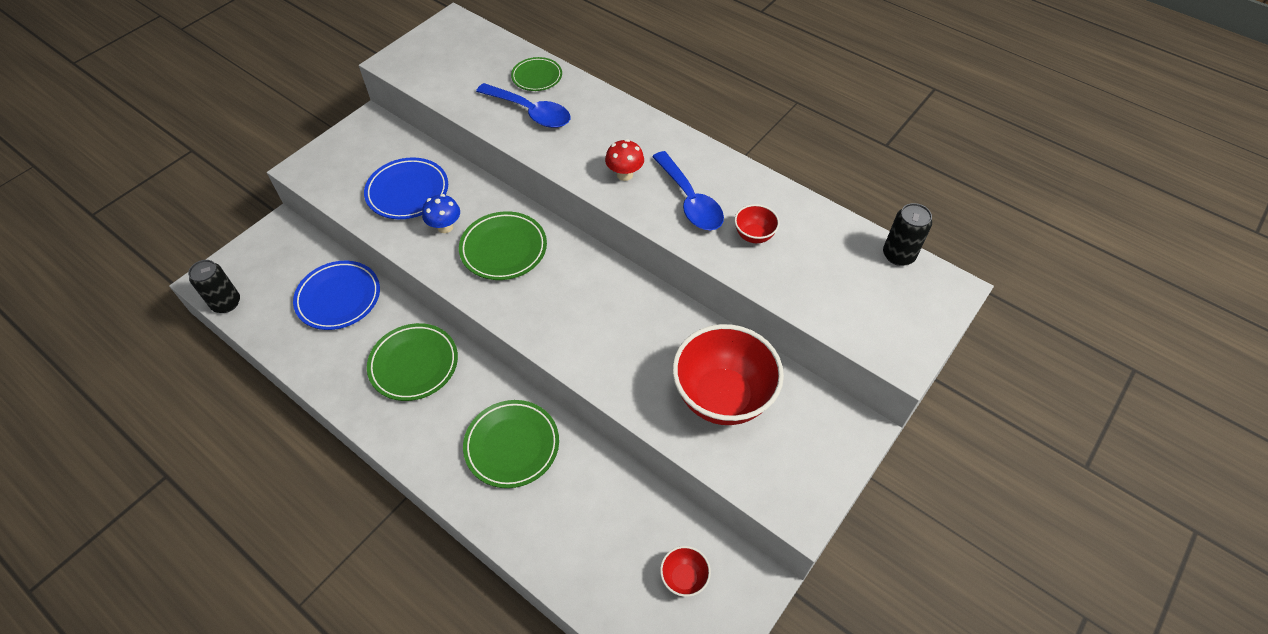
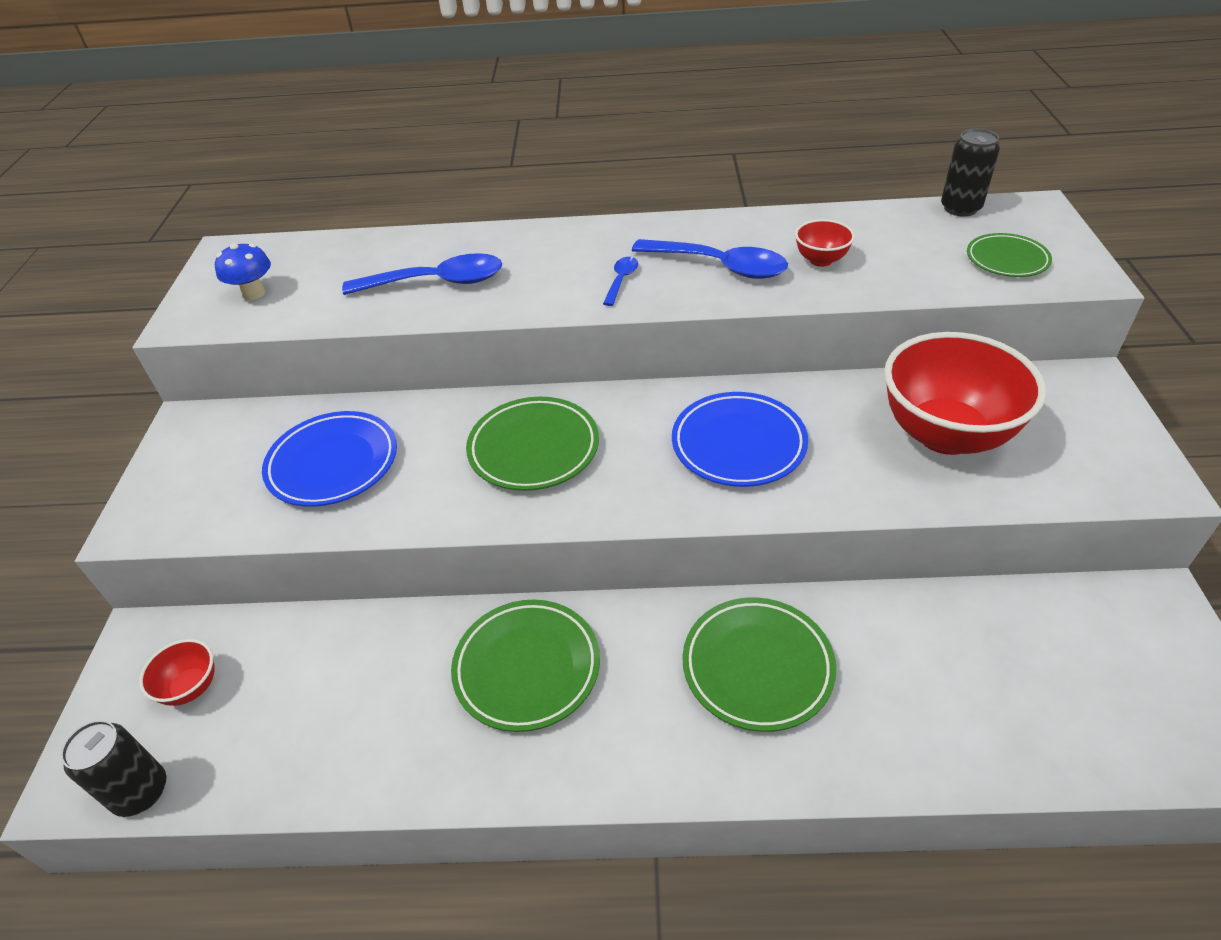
camera: 35 degrees left, 10 degrees down
(338, 298) = (329, 664): blue plate -> blue plate (738, 444)
(445, 227) = (429, 470): blue mushroom -> blue mushroom (254, 293)
(537, 77) = (403, 251): green plate -> green plate (1007, 260)
(624, 174) = (621, 280): red mushroom -> blue spoon
(684, 578) = (1099, 655): red bowl -> red bowl (191, 687)

